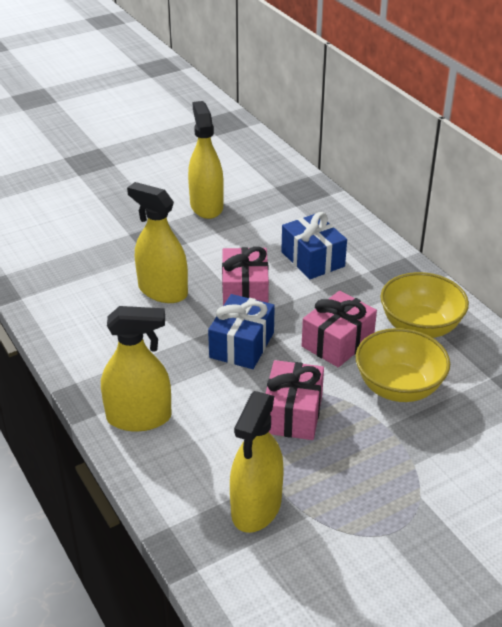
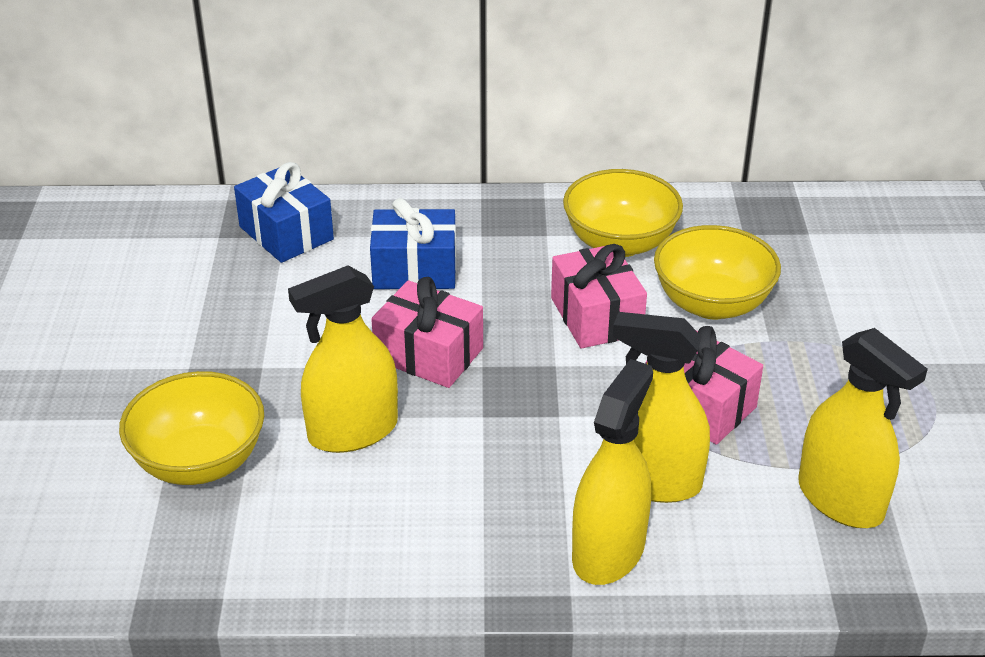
camera: 60 degrees left, 0 degrees up
(104, 253) = (199, 462): none -> yellow bowl
(206, 206) = (194, 315): yellow spray bottle -> yellow spray bottle (653, 481)
(242, 345) = (535, 399): blue gift -> blue gift (286, 233)

